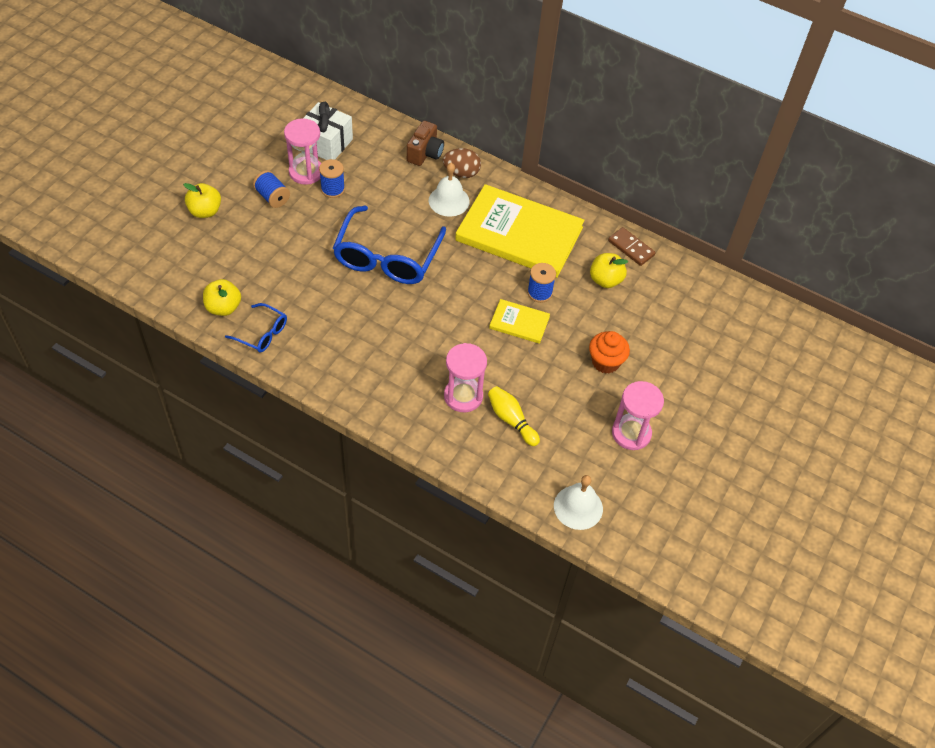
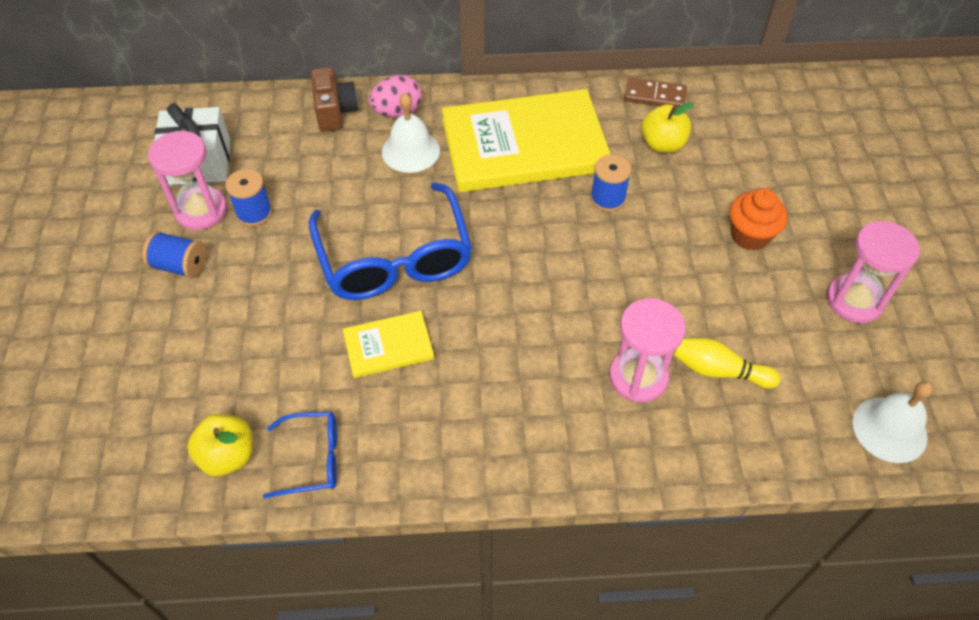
camera: 30 degrees left, 0 degrees up
(205, 211) = (96, 336): yellow apple -> none
(461, 173) = (397, 112): brown egg -> pink egg
(519, 323) = (618, 246): yellow book -> yellow book (388, 346)

